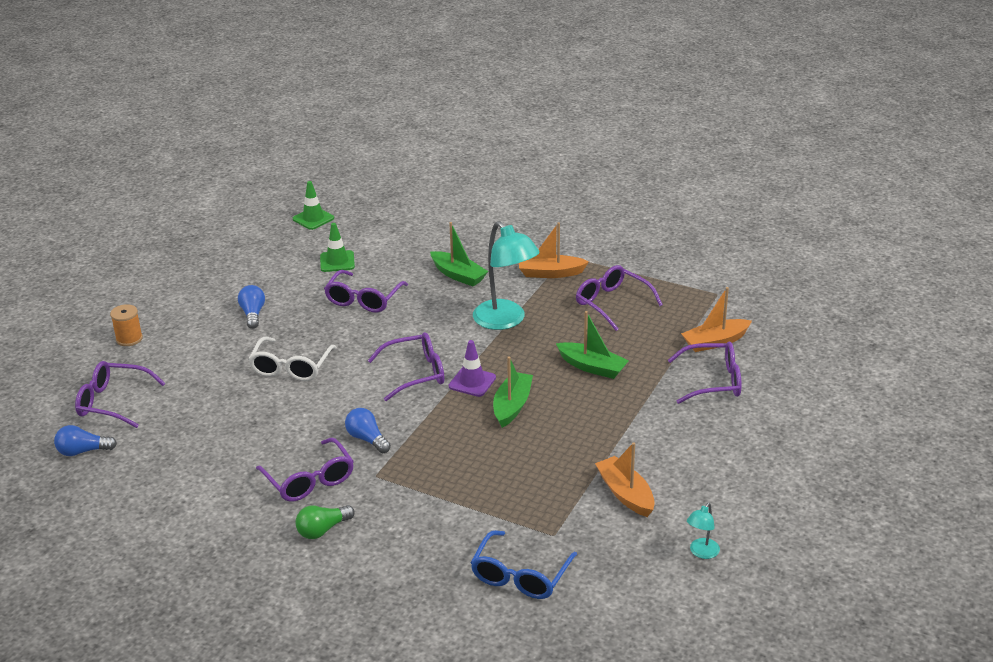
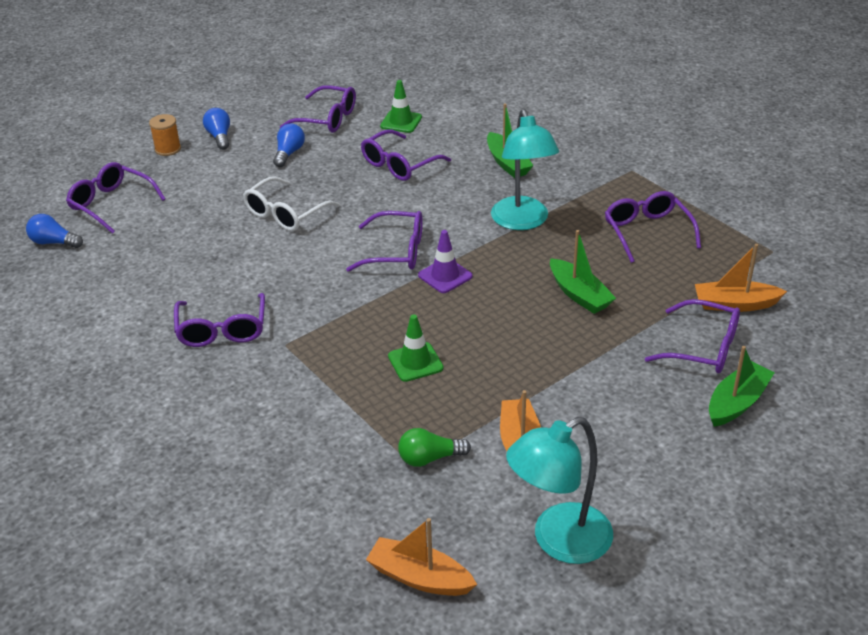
camera: 25 degrees right, 5 degrees up
(265, 275) = (326, 119): none -> purple glasses
(313, 218) = (408, 75): green traffic cone -> green traffic cone (415, 362)
(323, 530) = (197, 384): green light bulb -> green light bulb (429, 458)
(367, 439) = (303, 305): blue light bulb -> blue light bulb (219, 137)
(512, 406) = (467, 312): green boat -> green boat (737, 403)
(520, 575) = (350, 498): blue glasses -> none
(550, 273) = (603, 184): orange boat -> orange boat (420, 577)
(701, 553) = (559, 541): turquoise lamp -> turquoise lamp, size x2.19

